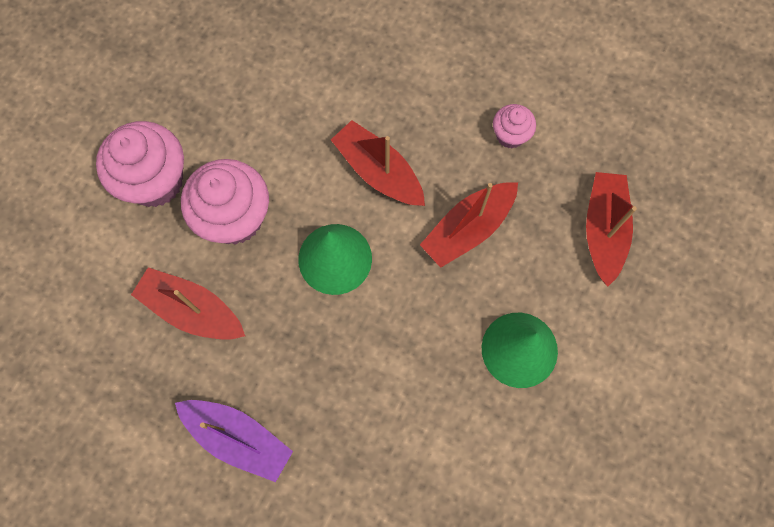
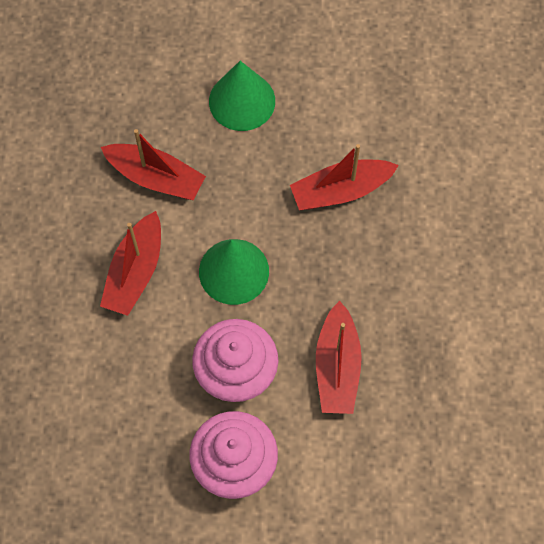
camera: 115 degrees left, 5 degrees down
(238, 438) = (420, 276): purple boat -> none
(510, 135) = (51, 178): pink cupcake -> none
(603, 230) = (109, 76): red boat -> red boat (340, 191)

